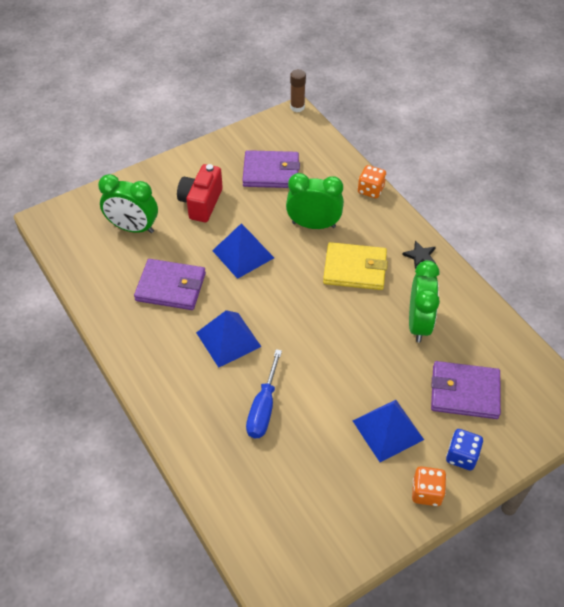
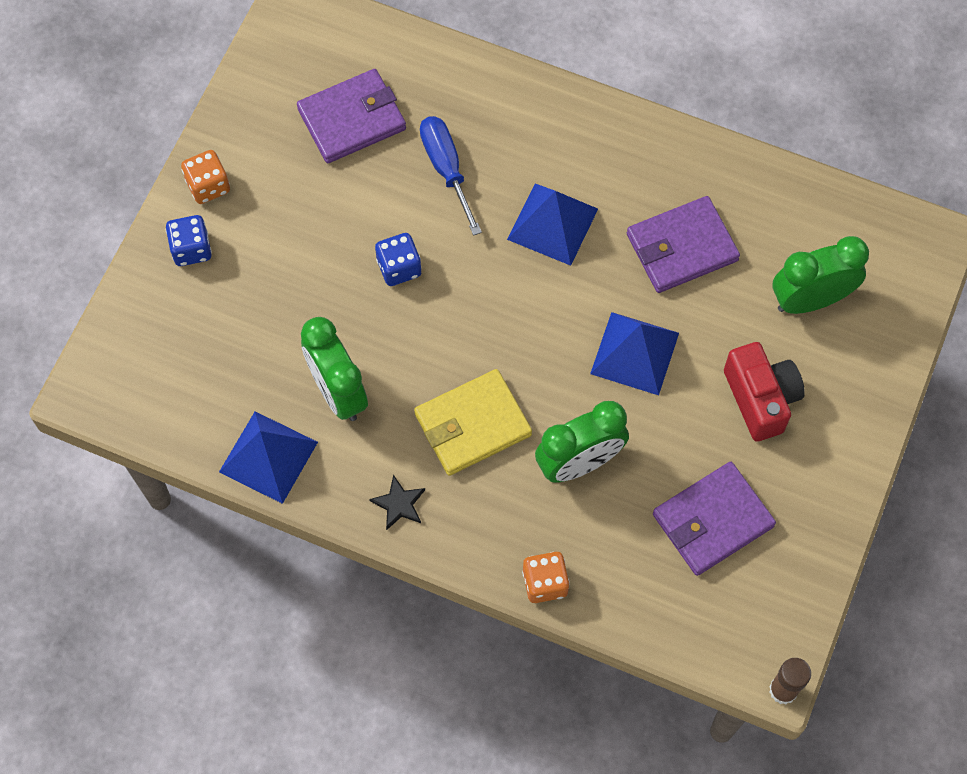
camera: 145 degrees right, 15 degrees up
(336, 368) = (399, 268): none -> blue dice
(387, 430) = (291, 229): blue pyramid -> blue pyramid (268, 456)
(464, 392) = (229, 330): purple wallet -> purple wallet (352, 119)

